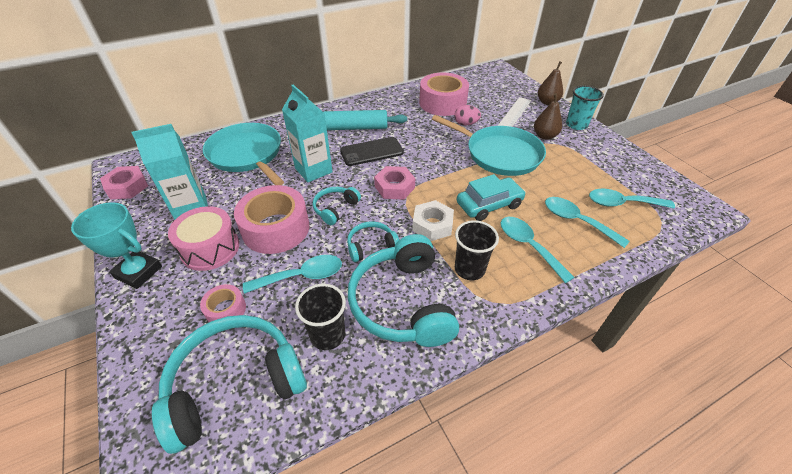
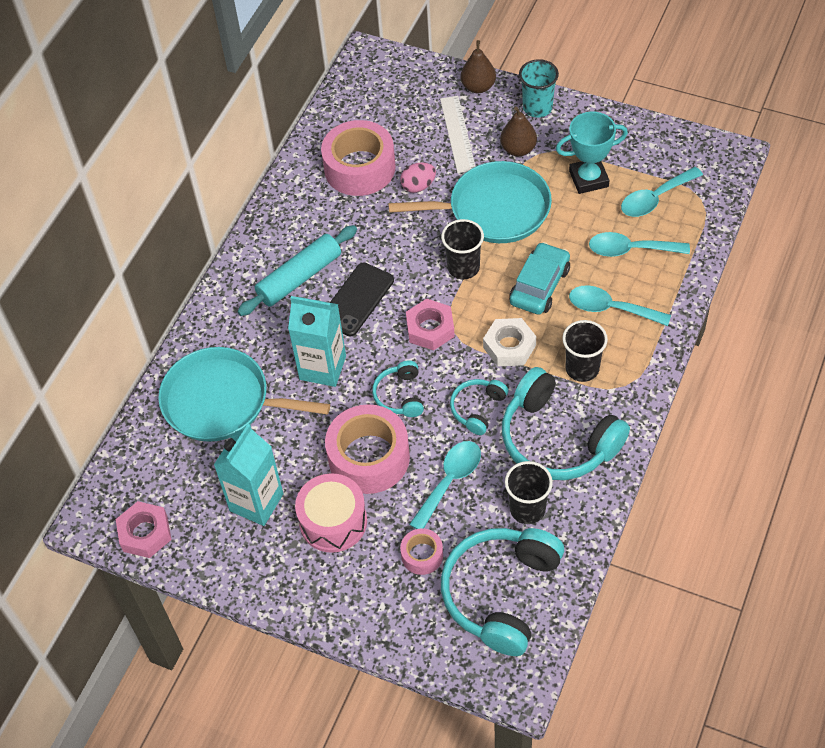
camera: 35 degrees left, 10 degrees up
(138, 272) = (298, 590): turquoise trophy -> turquoise trophy (588, 179)
(449, 170) = (463, 267): none -> black cup

